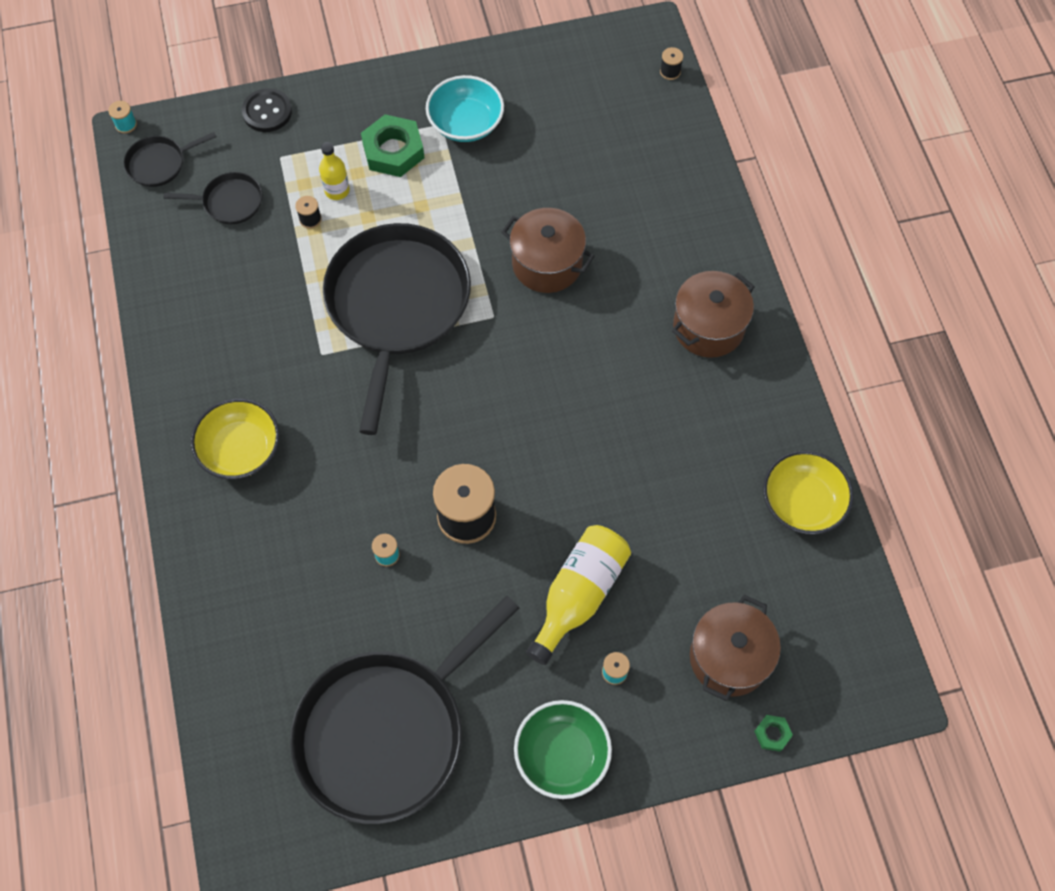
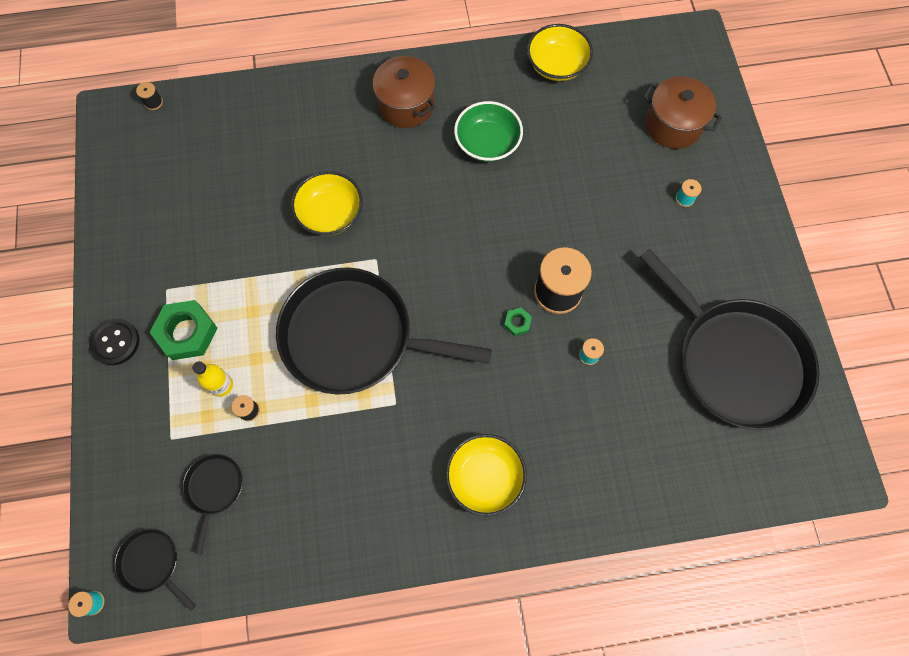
camera: 85 degrees left, 5 degrees up
(159, 163) = (152, 563): black pan -> black pan turned 150 degrees clockwise
(267, 112) = (112, 451): black button -> black button (115, 342)
(466, 123) = (169, 268): turquoise bowl -> none
(547, 264) = (330, 213): brown pot -> yellow bowl
(562, 754) = (747, 239): green bowl -> green bowl (487, 143)
(578, 595) = (625, 216): yellow bottle -> none
(772, 734) = (726, 106): green nut -> green nut (517, 323)

